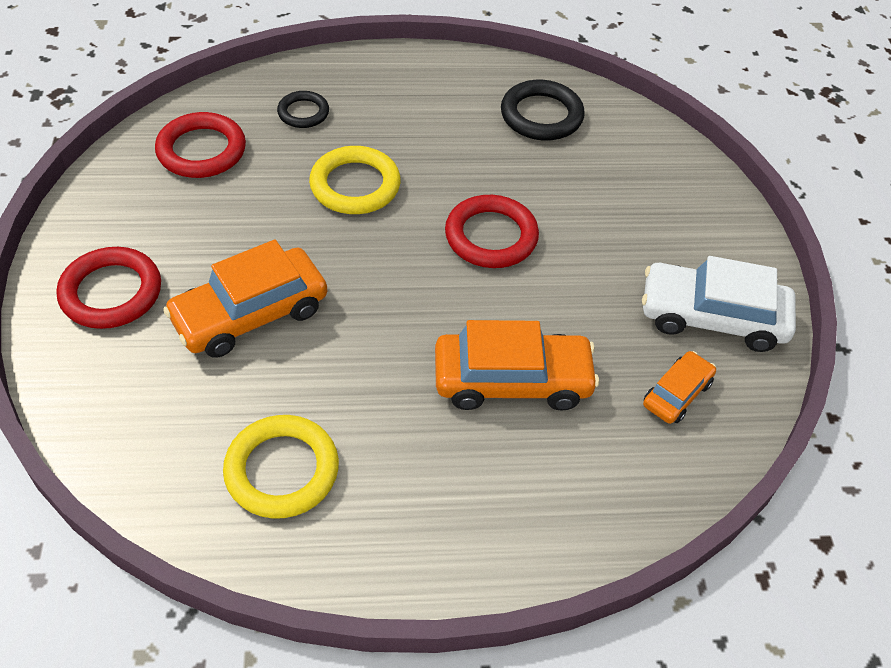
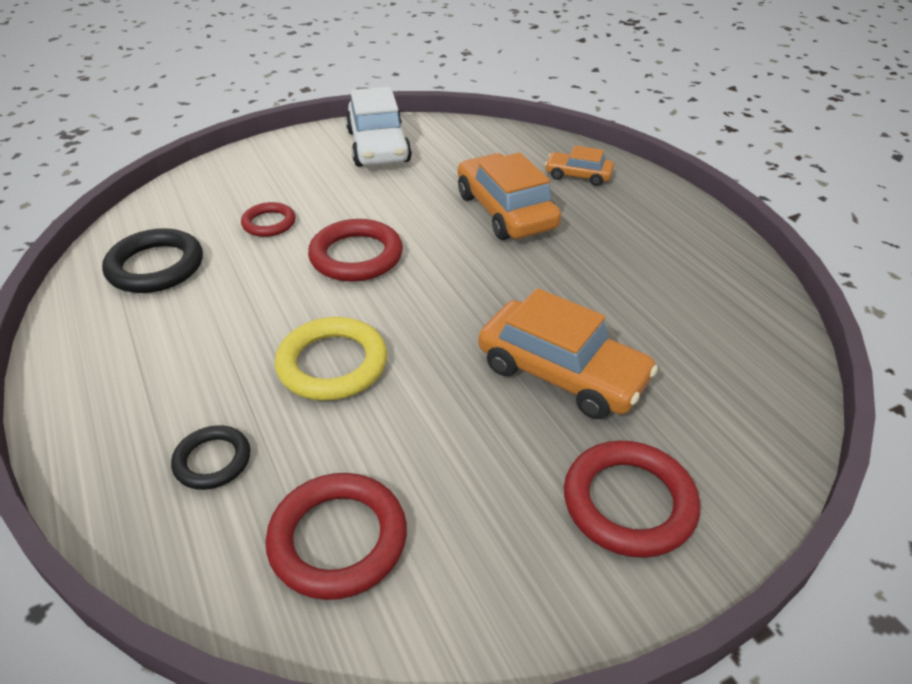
camera: 110 degrees left, 10 degrees down
(282, 470) = (688, 292): yellow ring -> none
(578, 192) = (269, 223): none -> red ring
(676, 394) = (459, 149): orange car -> orange car (578, 176)

